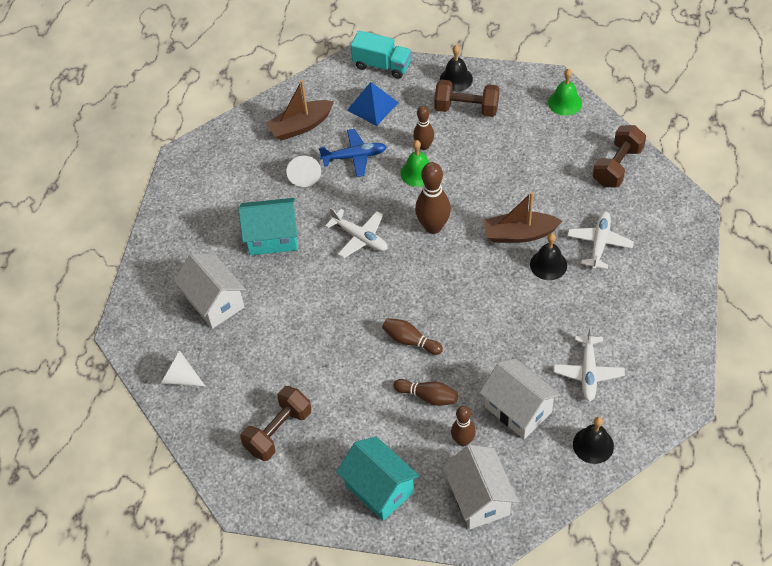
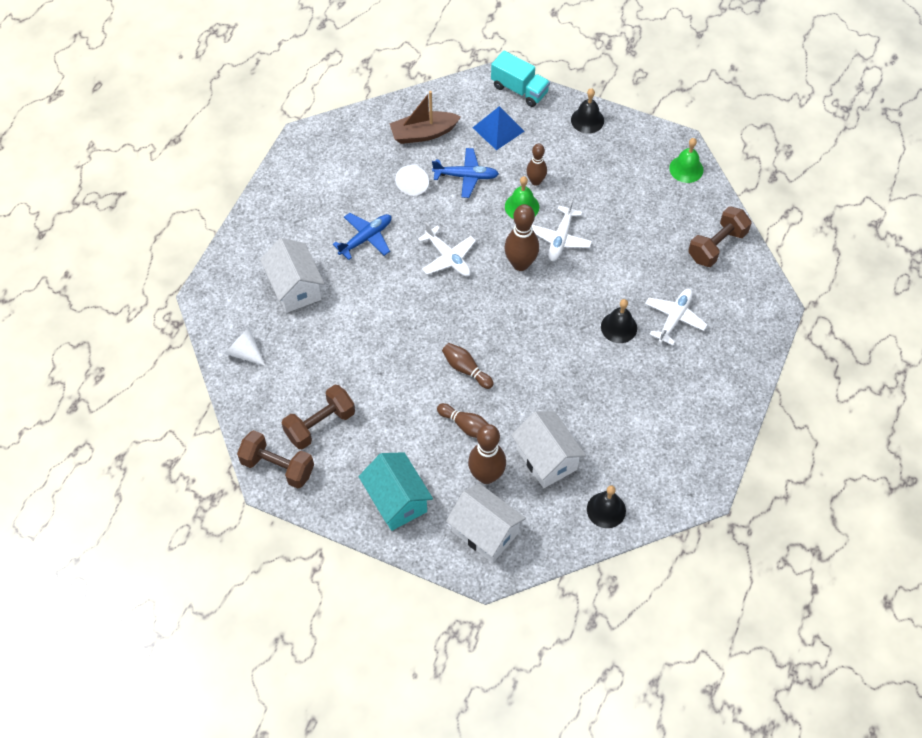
camera: 10 degrees right, 5 degrees up
(272, 237) = (366, 238): turquoise house -> blue plane
(463, 441) = (486, 475): brown bowling pin -> brown bowling pin, size x1.60
(466, 108) = (588, 153): brown dumbbell -> brown dumbbell (278, 467)
(479, 498) = (485, 532): white house -> white house turned 45 degrees counterclockwise
(519, 234) = (600, 290): brown boat -> none
(588, 372) = (623, 440): white plane -> white plane (560, 239)

